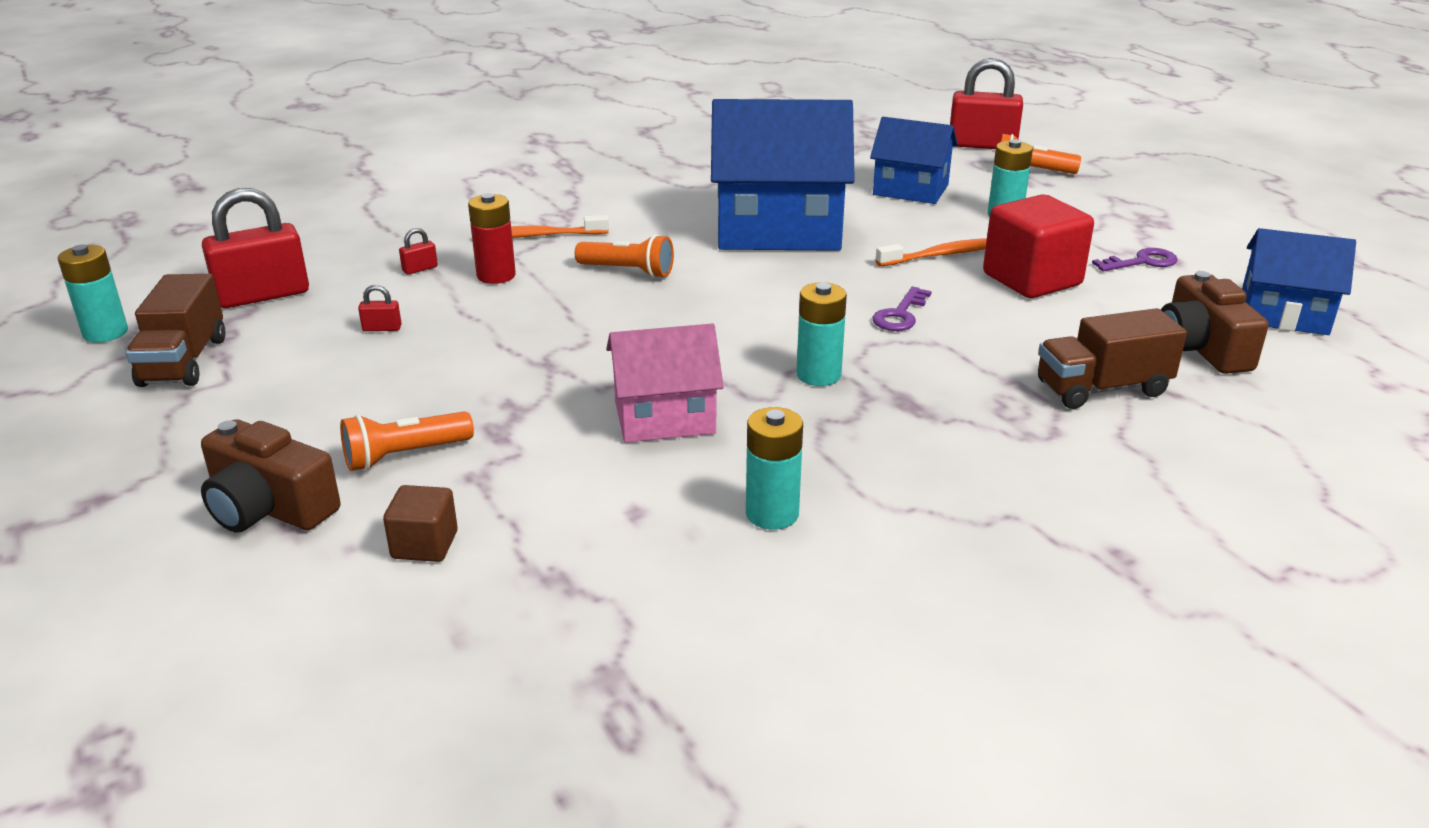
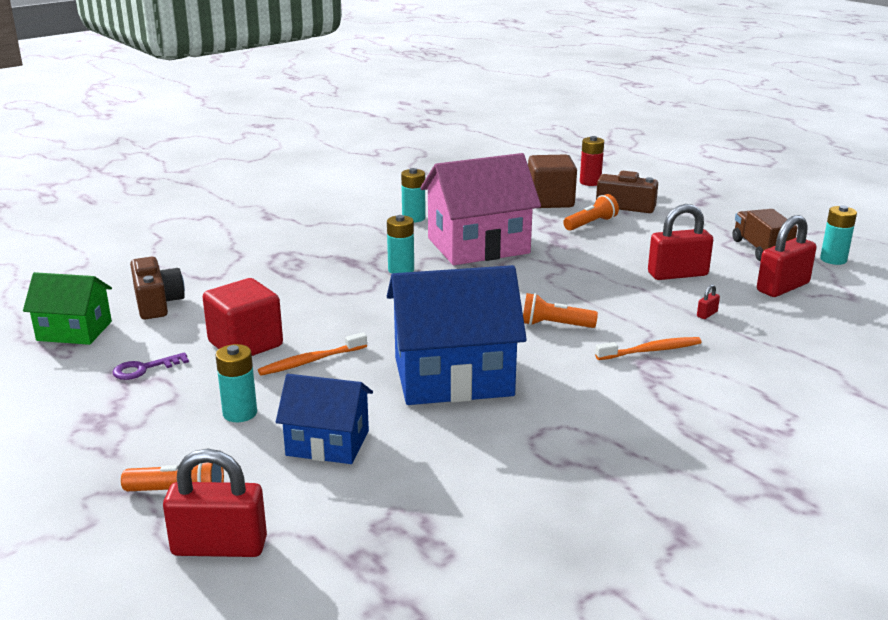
camera: 170 degrees right, 5 degrees down
(382, 328) = (677, 274): red padlock -> red padlock, size x2.47
(425, 545) = (550, 201): brown cube -> brown cube, size x1.91
(496, 275) = (647, 314): red battery -> red battery (590, 182)
(664, 417) = (478, 246): pink house -> pink house, size x1.73
(900, 315) = (350, 309): purple key -> none
(1102, 389) = (237, 275): brown truck -> none
(1283, 314) = (74, 331): blue house -> green house

